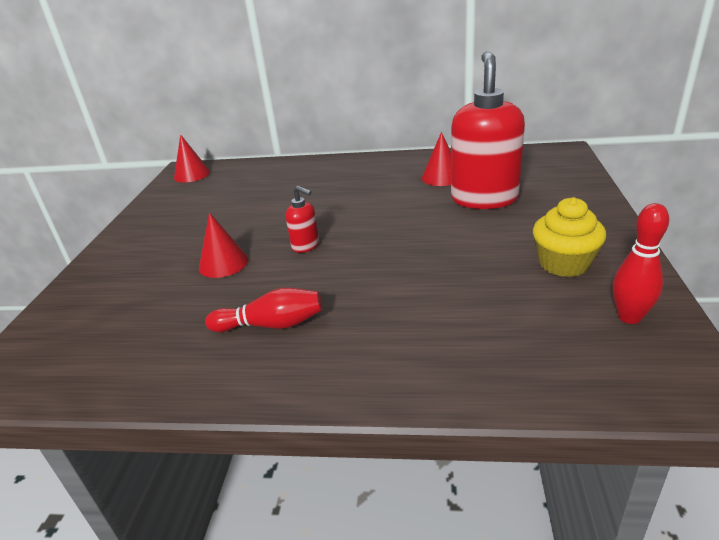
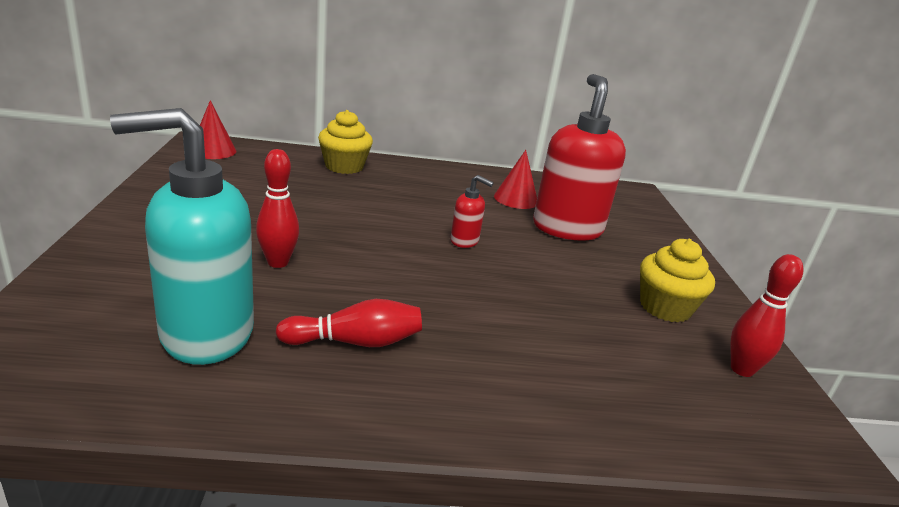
camera: 15 degrees left, 5 degrees down
(157, 329) = (205, 333): none -> turquoise soap dispenser
(223, 263) = (278, 262): red cone -> red bowling pin
(294, 171) = (344, 166): none -> yellow cupcake
(306, 246) = (377, 254): red soap dispenser -> red soap dispenser (465, 241)

